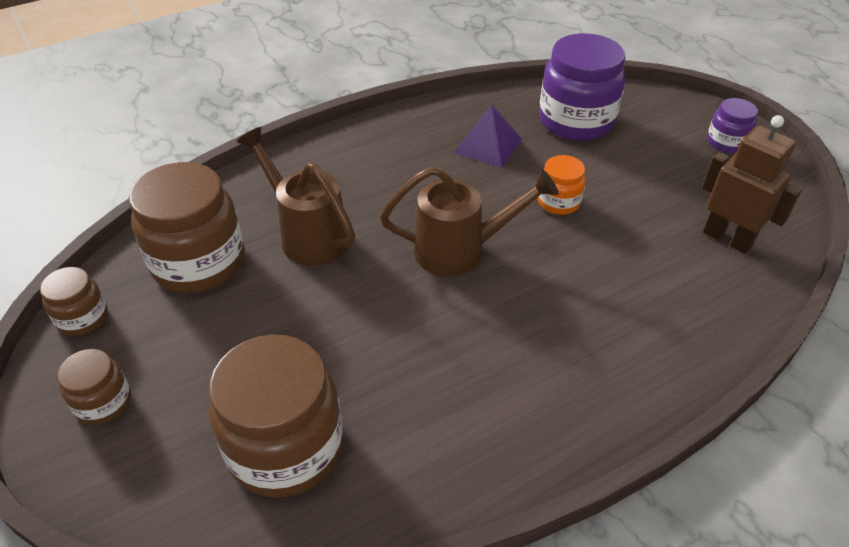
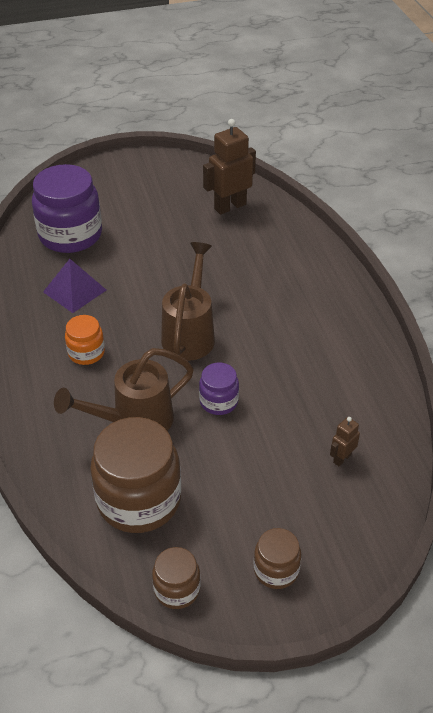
camera: 75 degrees left, 0 degrees up
(286, 447) = (342, 458): brown jar -> brown robot
(558, 202) = (160, 270): orange jar -> orange jar (86, 353)
(726, 142) = (136, 173): purple jar -> purple jar (219, 401)

